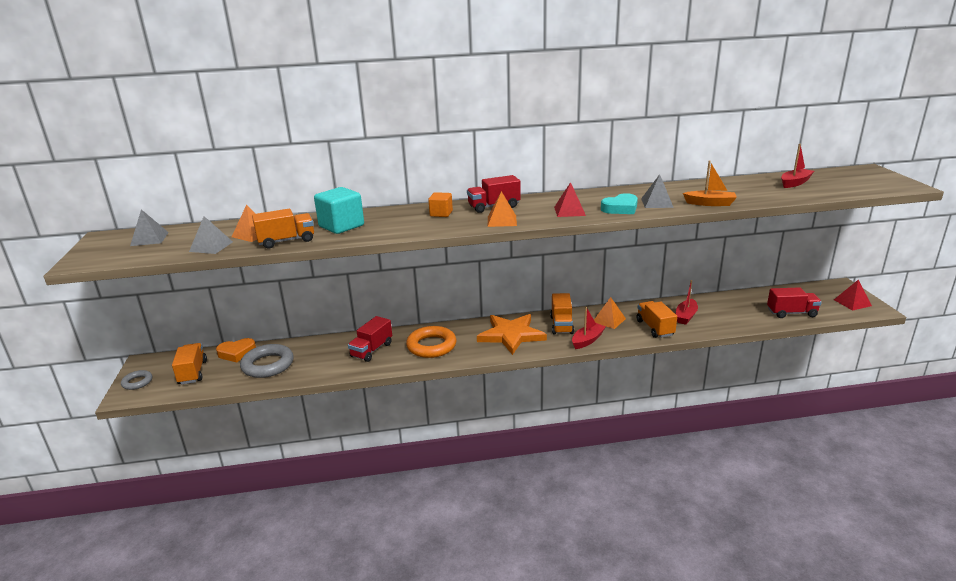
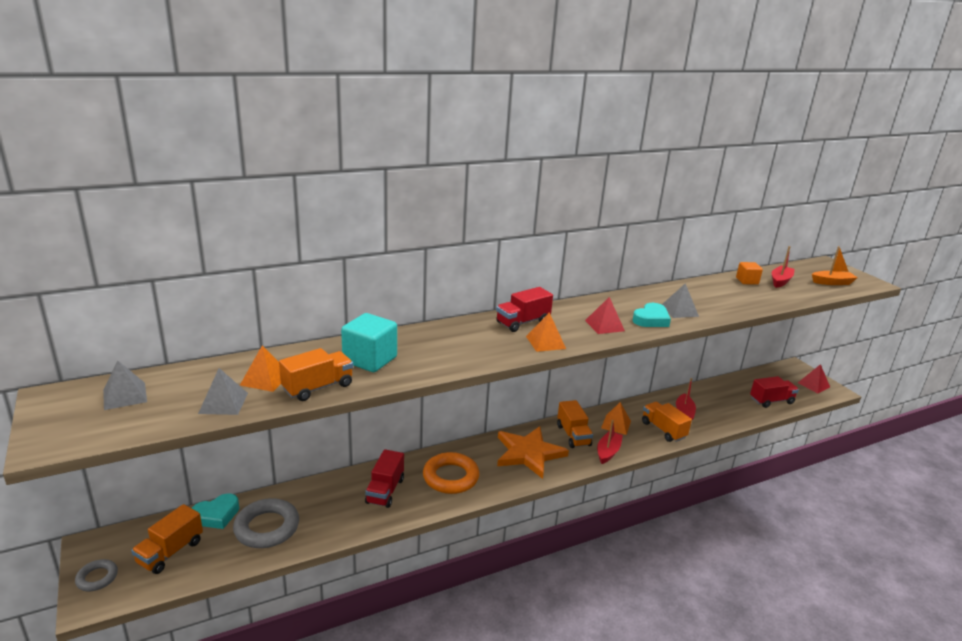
camera: 20 degrees left, 0 degrees up
(193, 372) = (170, 552): orange truck -> orange truck turned 120 degrees counterclockwise
(237, 353) = (216, 515): orange heart -> turquoise heart
(441, 214) = (472, 335): orange cube -> orange cube (747, 281)
(710, 203) = (727, 310): orange boat -> orange boat (832, 282)

